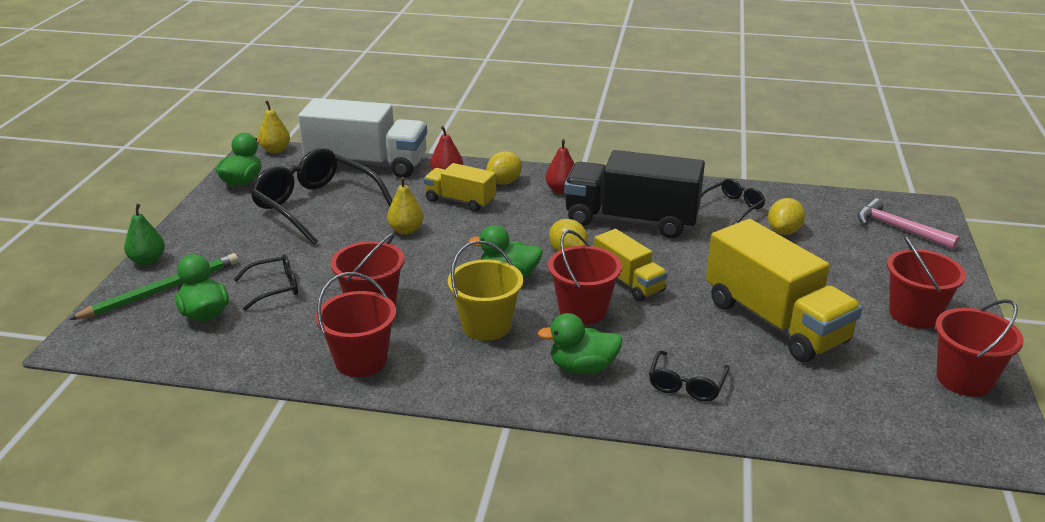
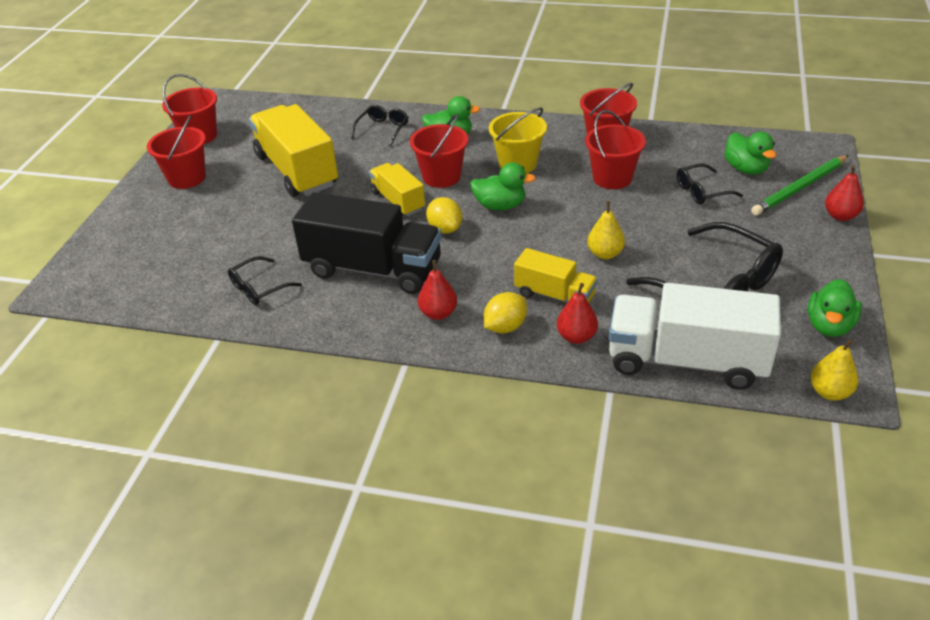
camera: 175 degrees left, 10 degrees up
(148, 261) = (840, 216): green pear -> red pear
(784, 231) = (228, 256): yellow lemon -> none
(899, 229) = (114, 261): pink hammer -> none

